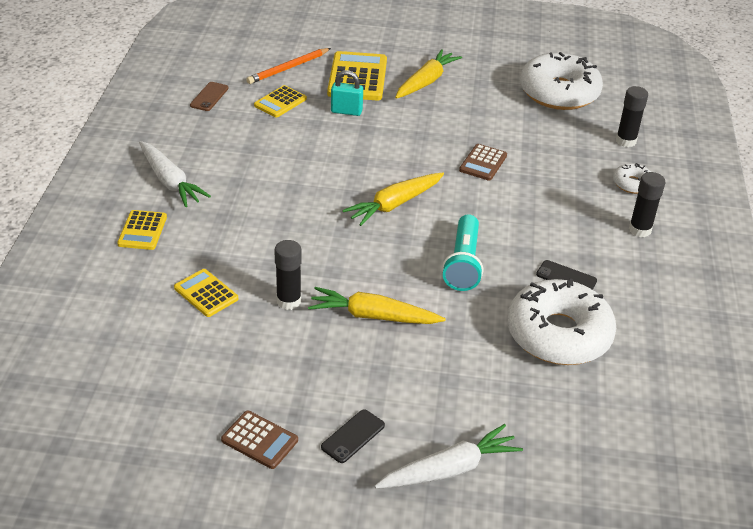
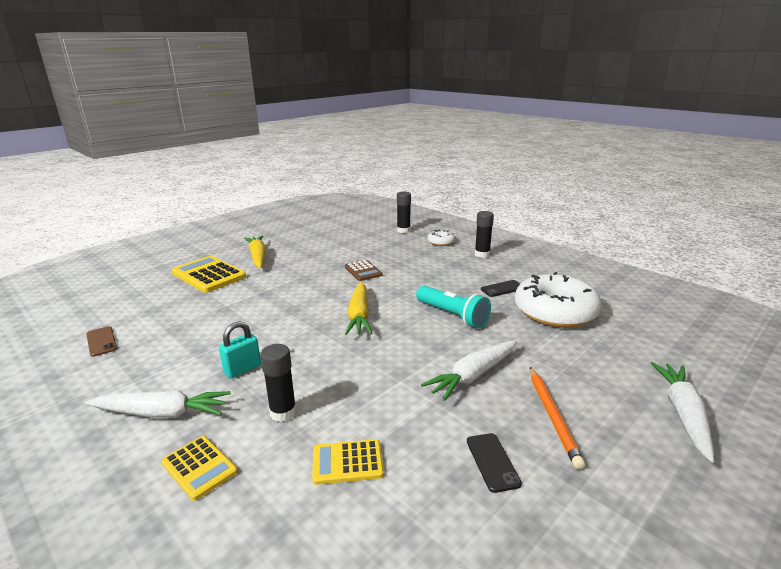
camera: 50 degrees left, 15 degrees down
(259, 440) = (598, 522): brown calculator -> none
(280, 102) = (174, 313): yellow calculator -> none
(288, 68) = (146, 294): orange pencil -> orange pencil (552, 416)
(289, 301) = (412, 412): black glue stick -> black glue stick (283, 412)
(346, 111) = (234, 293): turquoise padlock -> turquoise padlock (242, 369)
(353, 436) = (620, 451): black phone -> black phone (492, 462)
(373, 316) = (473, 375): yellow carrot -> white carrot
(559, 92) = (336, 229): white donut -> none

